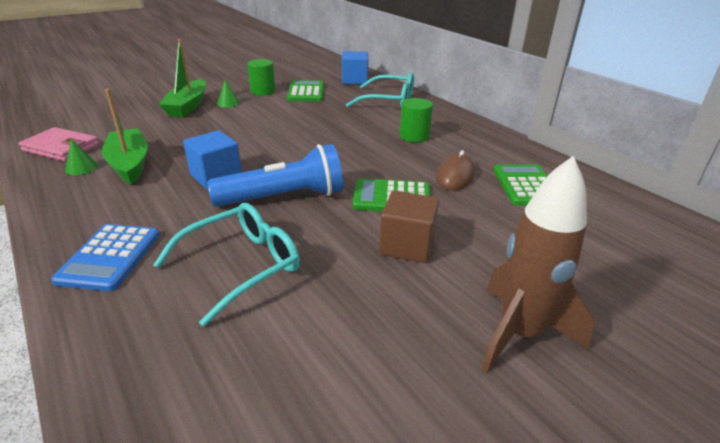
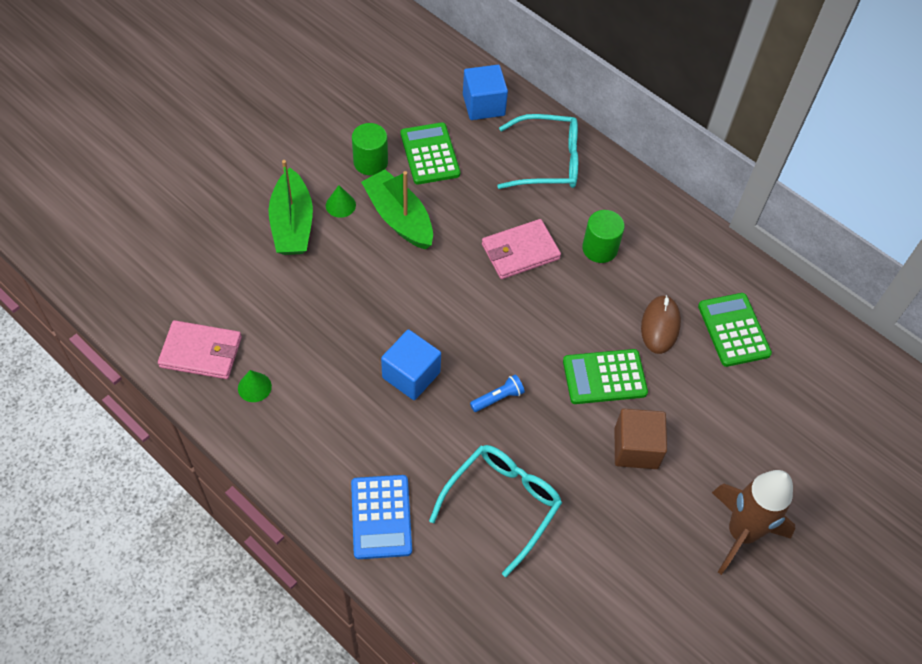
camera: 15 degrees left, 25 degrees up
(129, 164) = (303, 370): green boat -> green boat (399, 218)
(284, 197) = (498, 398): blue flashlight -> blue flashlight, size x0.42
(348, 131) = (520, 252): none -> pink wallet

